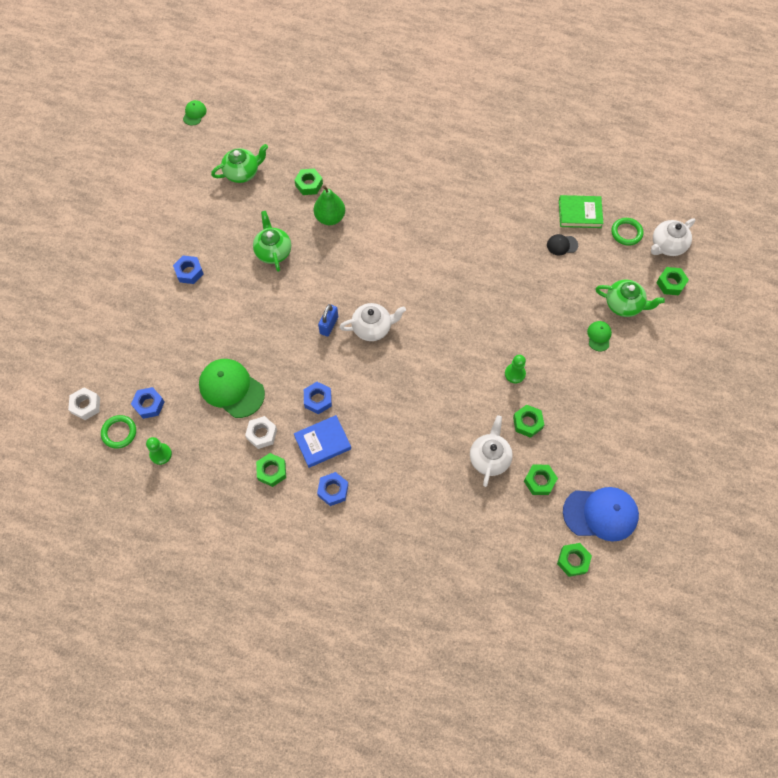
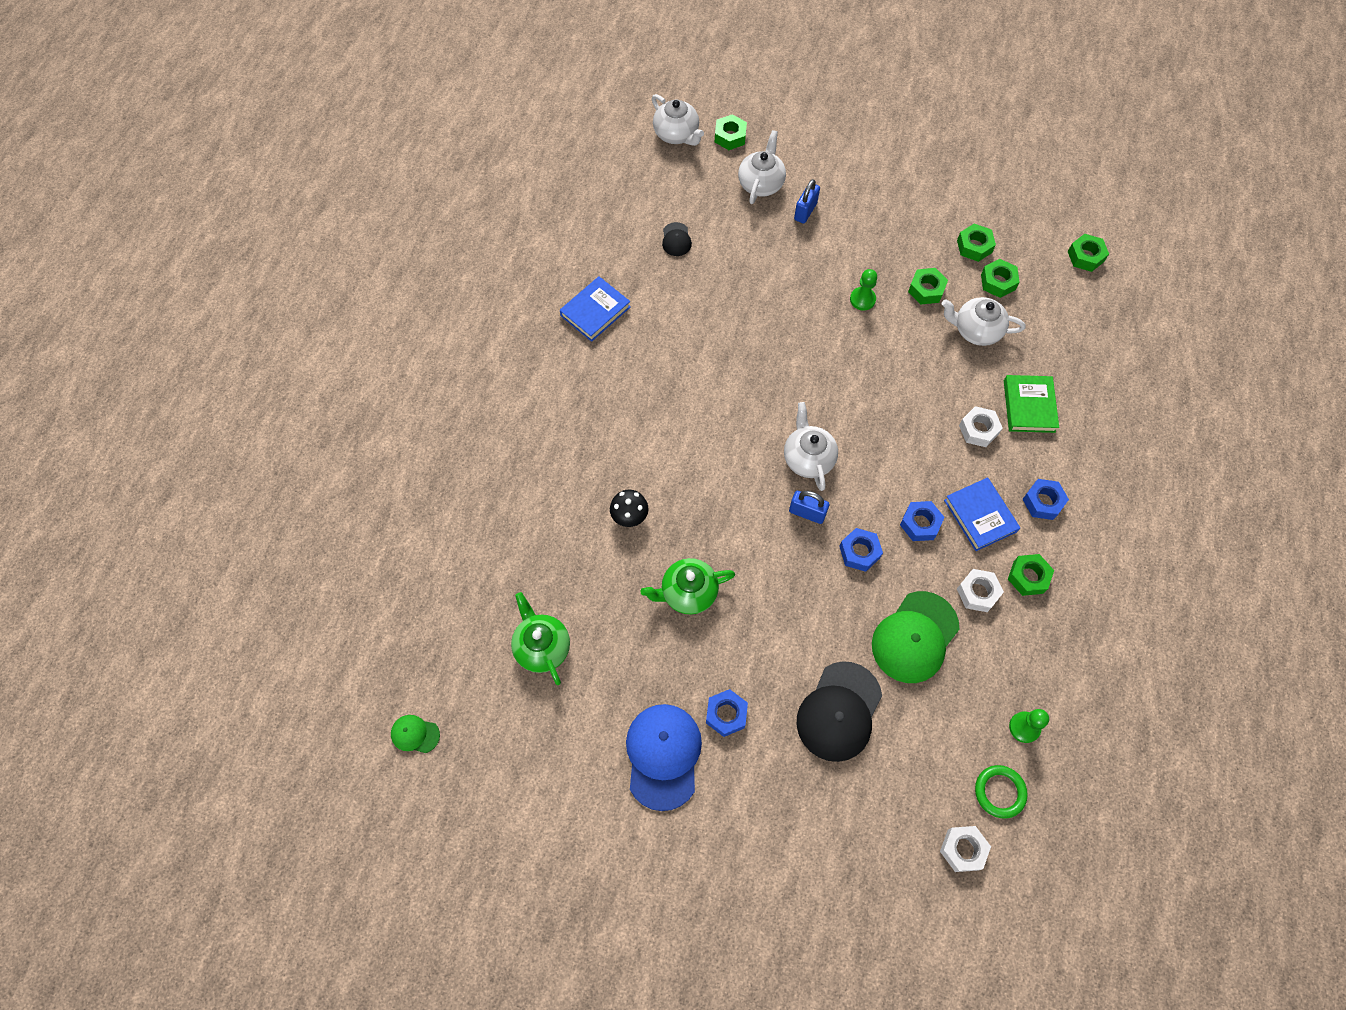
camera: 90 degrees left, 0 degrees up
(149, 404) = (951, 752): blue nut -> blue nut (859, 552)
(184, 337) = (839, 711): none -> black cap
(309, 184) = (569, 547): green nut -> green nut (974, 246)
(330, 218) = (629, 516): green pear -> black mushroom
(396, 449) = (978, 430): none -> white nut
(493, 194) = (595, 311): none -> blue book
(579, 213) = (628, 217): green book -> green book (1029, 406)
(599, 336) = (805, 211): green cap -> blue padlock
(600, 514) = (1027, 227): blue cap -> blue cap (663, 756)
(624, 305) = (761, 183): green teapot -> white teapot
(626, 233) = (658, 172): green ring -> none

